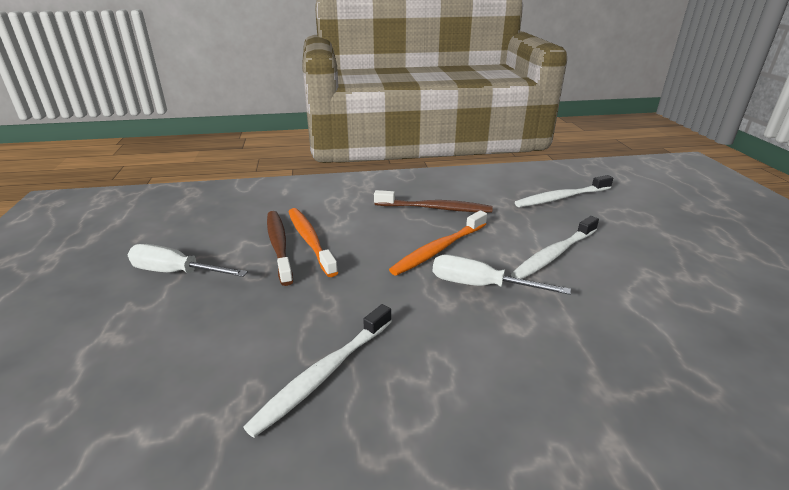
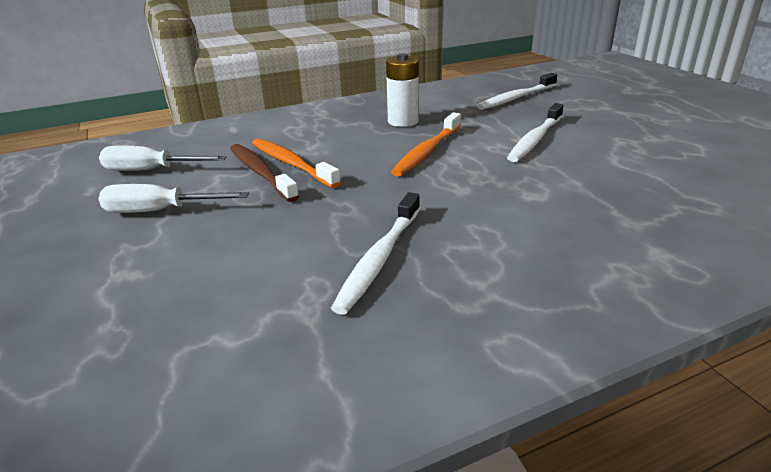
camera: 15 degrees left, 0 degrees up
(435, 208) = (403, 121): brown toothbrush -> white battery
(480, 285) = (483, 171): white screwdriver -> white screwdriver (151, 170)

